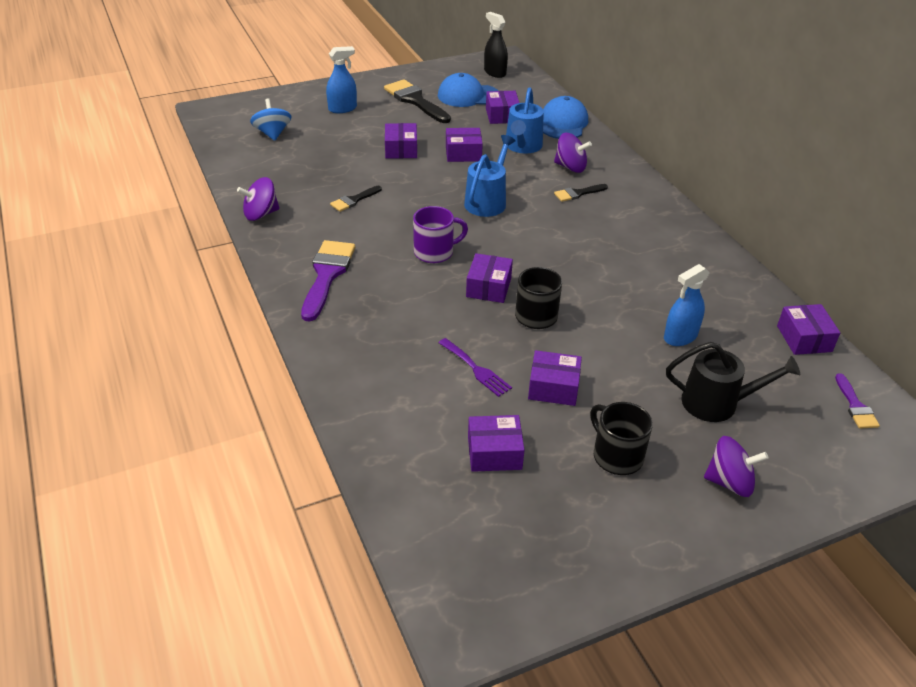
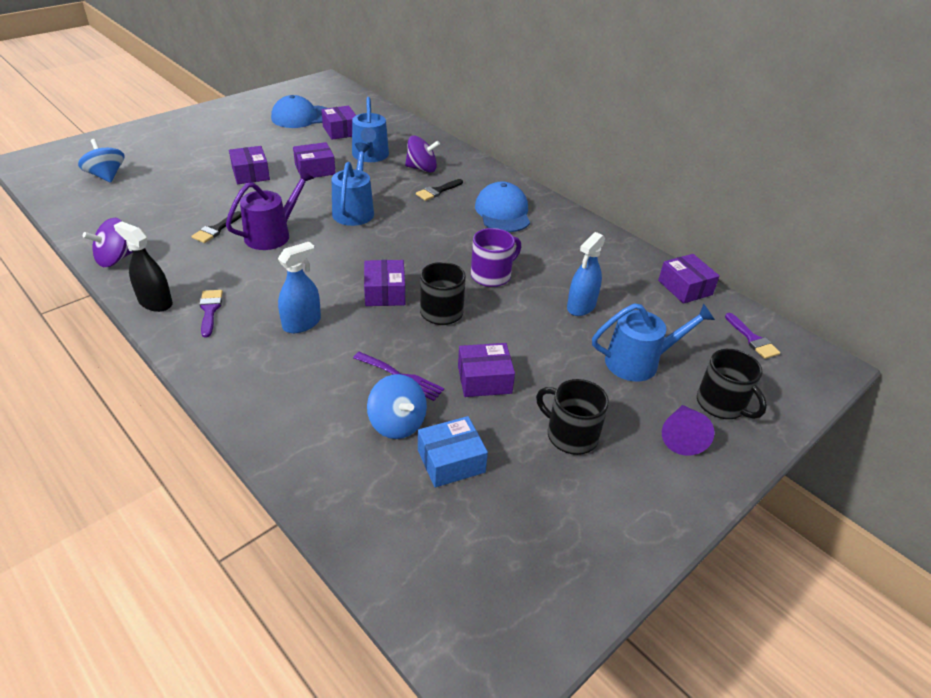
camera: 20 degrees left, 0 degrees up
(327, 275) = (210, 310): purple brush -> purple brush, size x0.53
(342, 108) = (177, 143): blue spray bottle -> blue spray bottle (302, 323)
(402, 213) = (272, 235): none -> purple watering can
(415, 101) = (250, 127): black brush -> none
(435, 252) = (318, 267): purple mug -> purple mug (492, 275)
(458, 409) = (397, 423): none -> blue spinning top
(494, 452) = (451, 461): purple box -> blue box
(495, 72) = (320, 94): black spray bottle -> black spray bottle (155, 302)
(563, 123) = (400, 131): blue cap -> blue cap (502, 212)
(716, 403) = (638, 362): black watering can -> blue watering can
(729, 482) = (681, 436): purple spinning top -> purple cone
(787, 462) = (722, 404): none -> black mug

